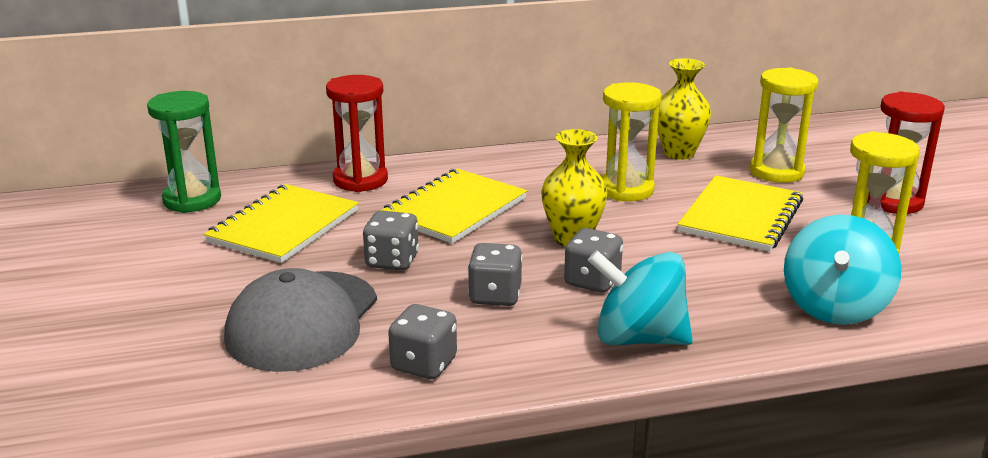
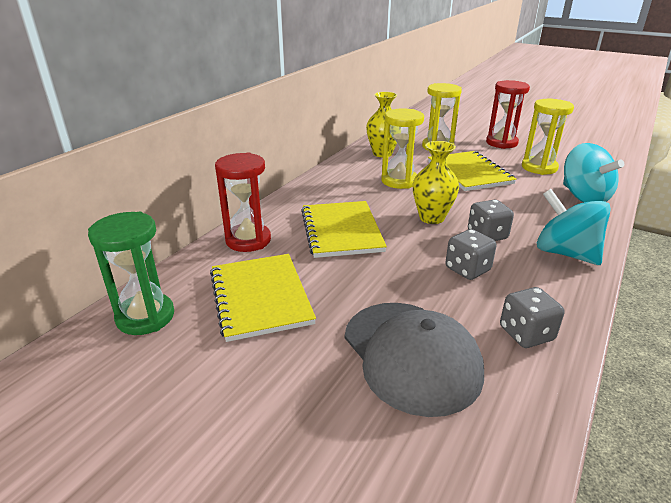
camera: 45 degrees left, 5 degrees up
(392, 261) = (375, 281): grey dice -> none
(638, 338) = (565, 253): turquoise spinning top -> turquoise spinning top turned 75 degrees clockwise

